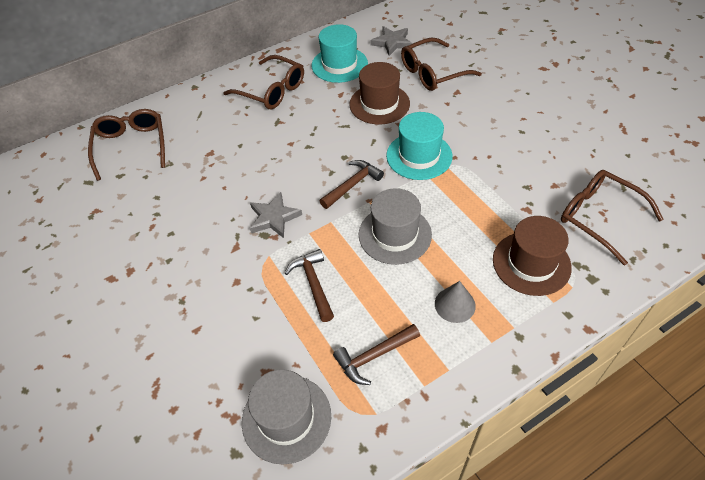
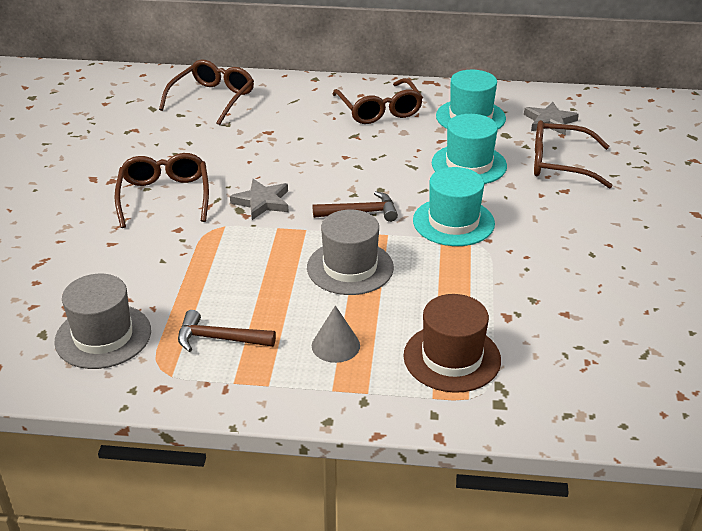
camera: 35 degrees right, 15 degrees down
(313, 283) = (235, 263): brown hammer -> none
(379, 104) = (469, 164): brown hat -> turquoise hat
(599, 217) = (578, 363): brown glasses -> brown glasses (164, 196)

